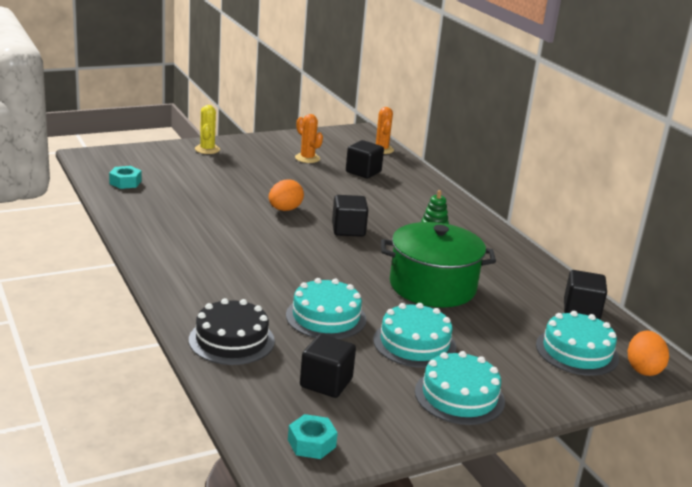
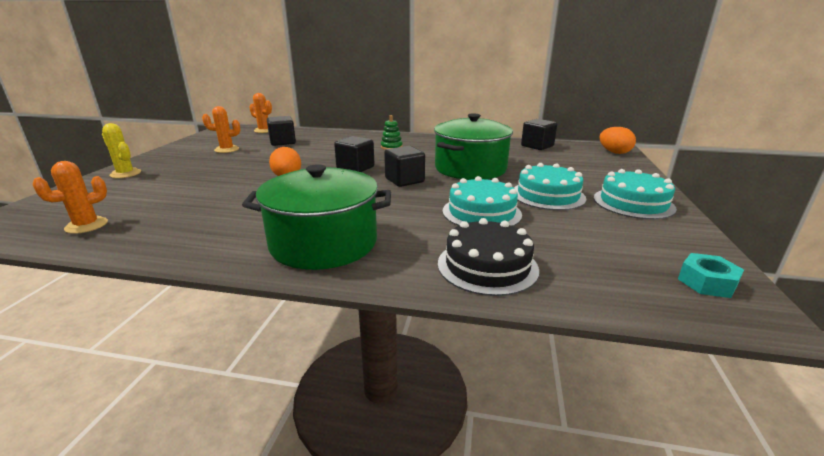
camera: 50 degrees left, 0 degrees up
(125, 182) = (86, 225): turquoise nut -> orange cactus
(194, 268) = (324, 243): none -> green pot
(326, 383) = (594, 244): black cube -> black cube (404, 180)
(577, 351) = (586, 159): turquoise cake -> none

